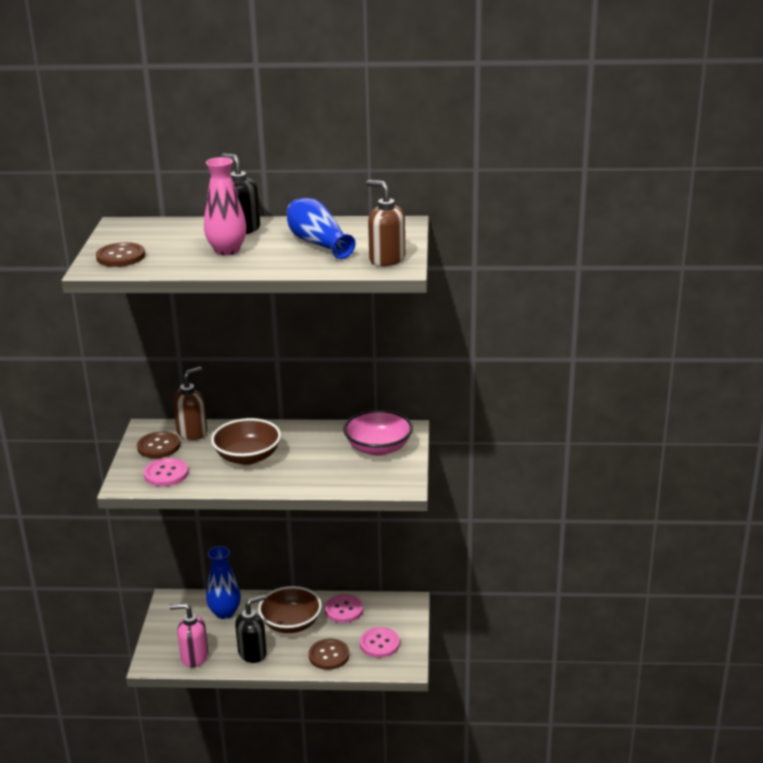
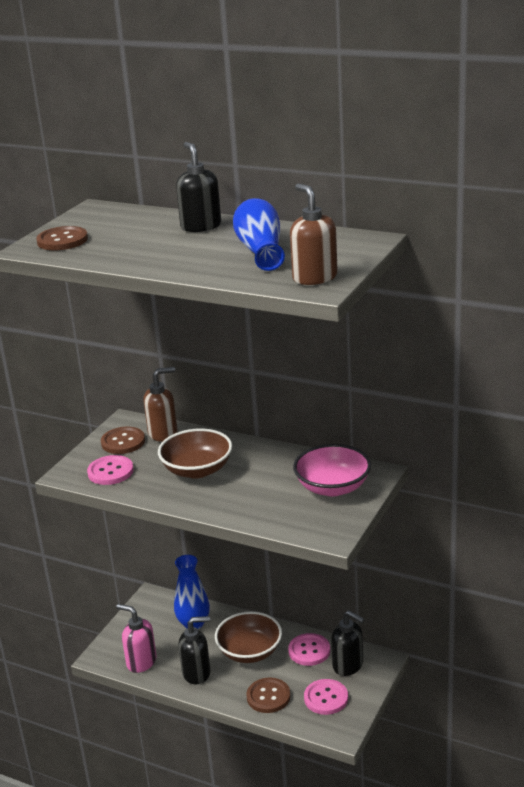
camera: 25 degrees right, 0 degrees up
(227, 250) = (165, 247): pink vase -> none
(384, 613) = (348, 665): none -> black soap dispenser

